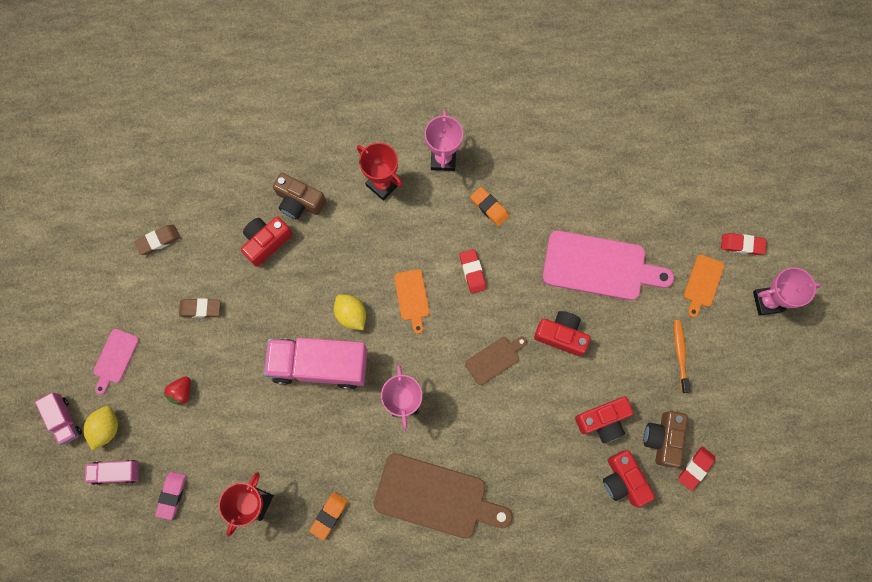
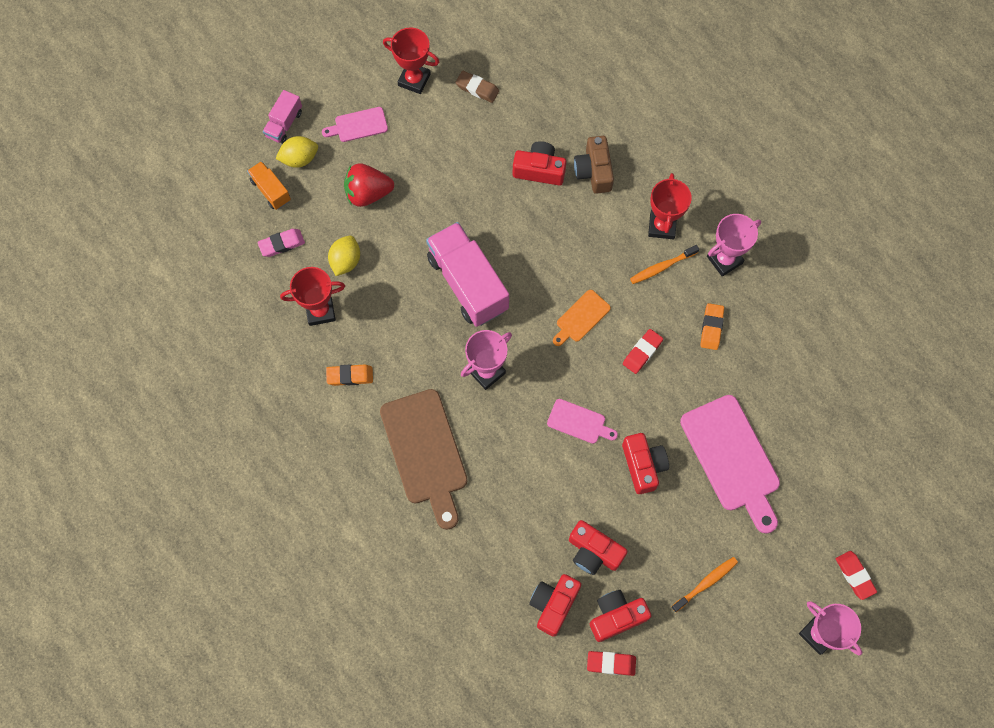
camera: 55 degrees right, 5 degrees down
(110, 285) = (414, 80): none -> red trophy
(116, 472) = (271, 190): pink truck -> orange truck
(182, 392) = (368, 193): red strawberry -> red strawberry, size x1.70
(200, 308) = (446, 159): brown eraser -> none
(351, 315) = (529, 279): yellow lemon -> yellow lemon (345, 261)
(415, 208) = (662, 267): none -> orange toothbrush
(494, 359) = (579, 422): brown cutting board -> pink cutting board
(663, 439) = (616, 616): brown camera -> red camera
(702, 283) = (789, 562): orange cutting board -> none

